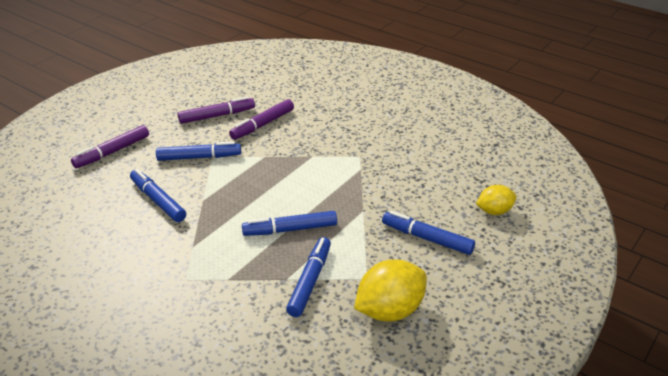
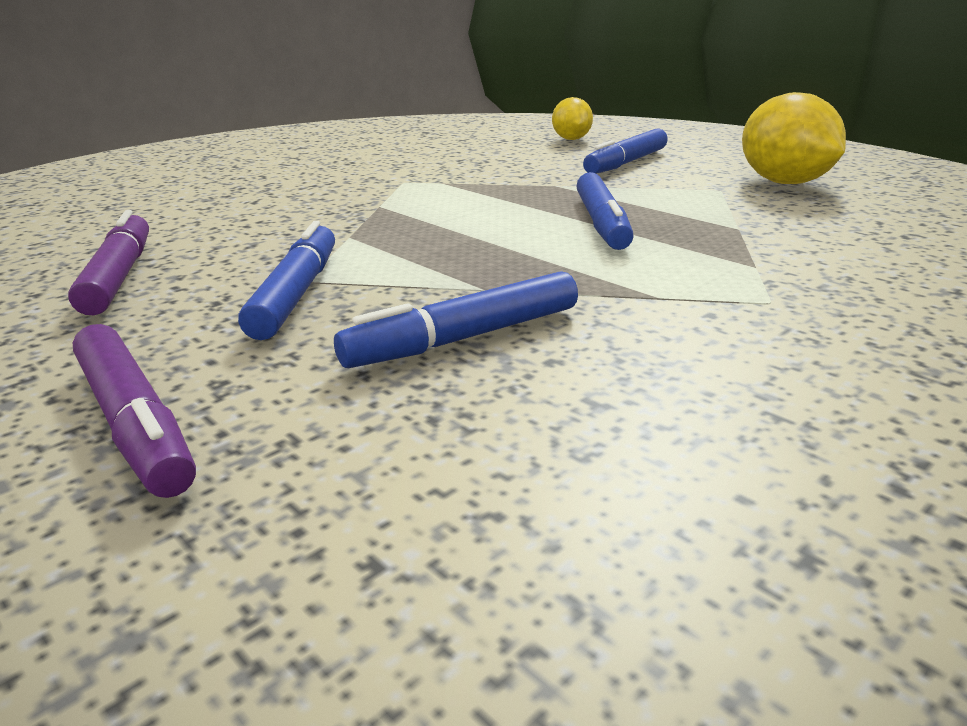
camera: 80 degrees left, 10 degrees down
(262, 125) = (221, 236): purple marker -> none
(310, 281) = (739, 215): blue marker -> none

